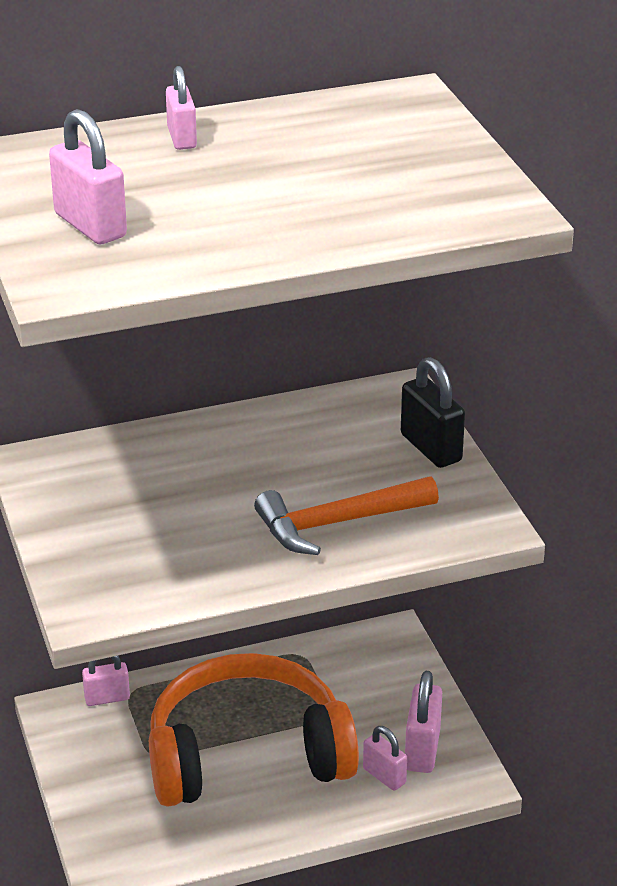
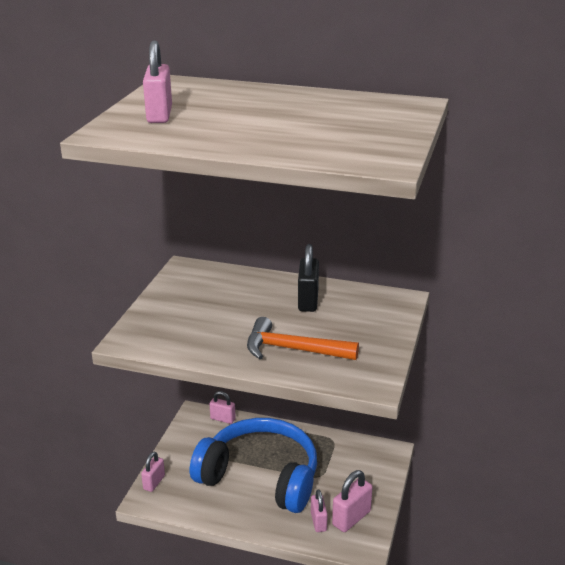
camera: 35 degrees right, 5 degrees down
(182, 138) = (264, 94): pink padlock -> pink padlock (154, 482)
(247, 754) = (260, 476): orange headphones -> blue headphones
(431, 448) = (386, 332): black padlock -> black padlock (308, 301)

